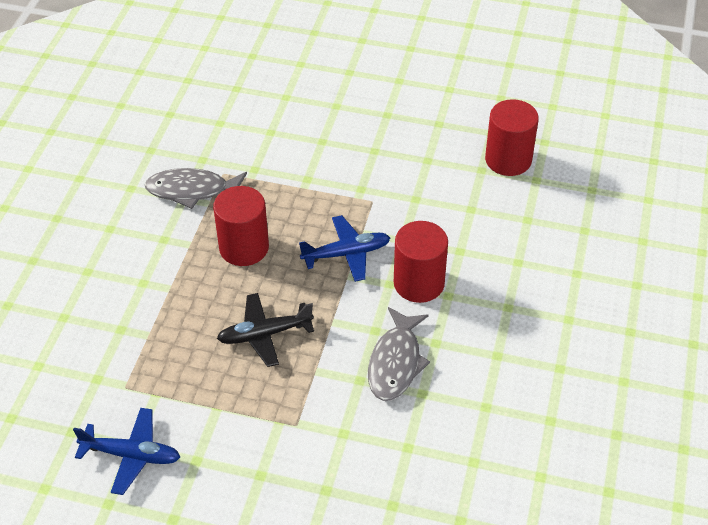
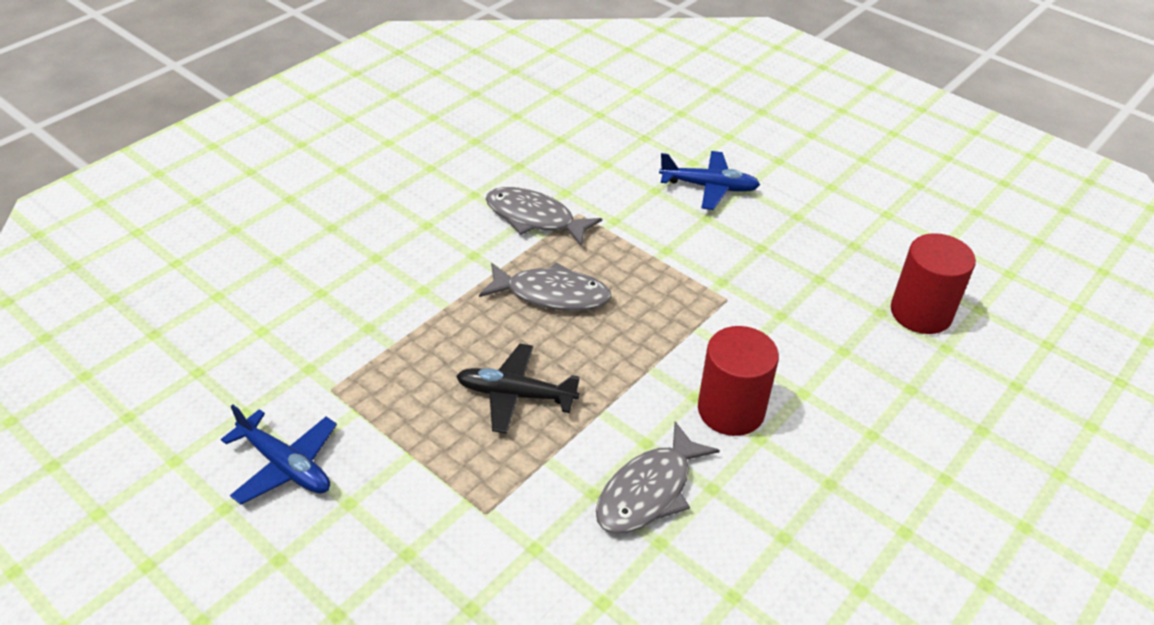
camera: 25 degrees right, 5 degrees down
(244, 247) = (552, 294): red cylinder -> grey fish
(346, 254) = (663, 344): blue plane -> blue plane (709, 187)

